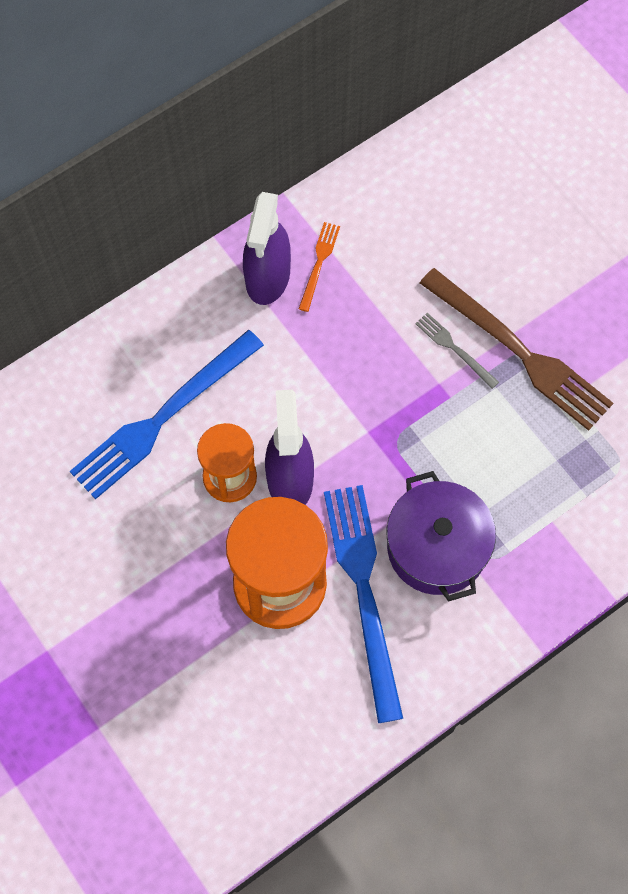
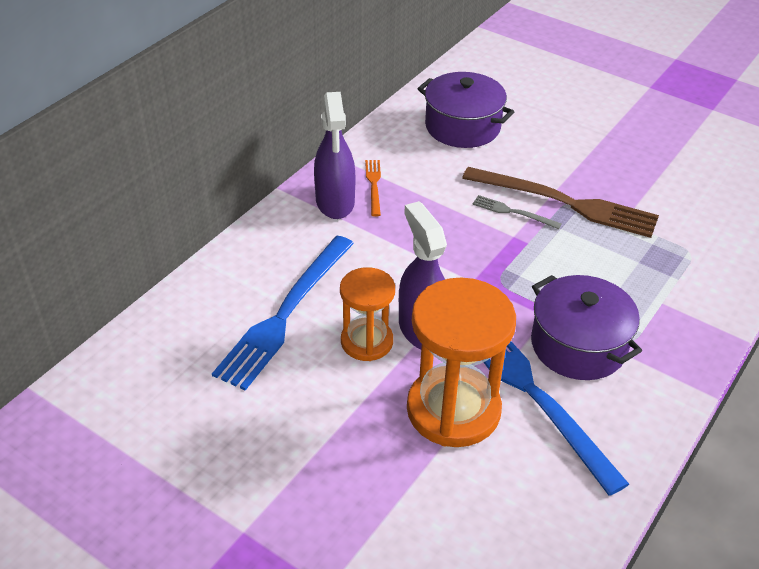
camera: 20 degrees left, 25 degrees down
(458, 198) = (462, 126): none -> purple pot

